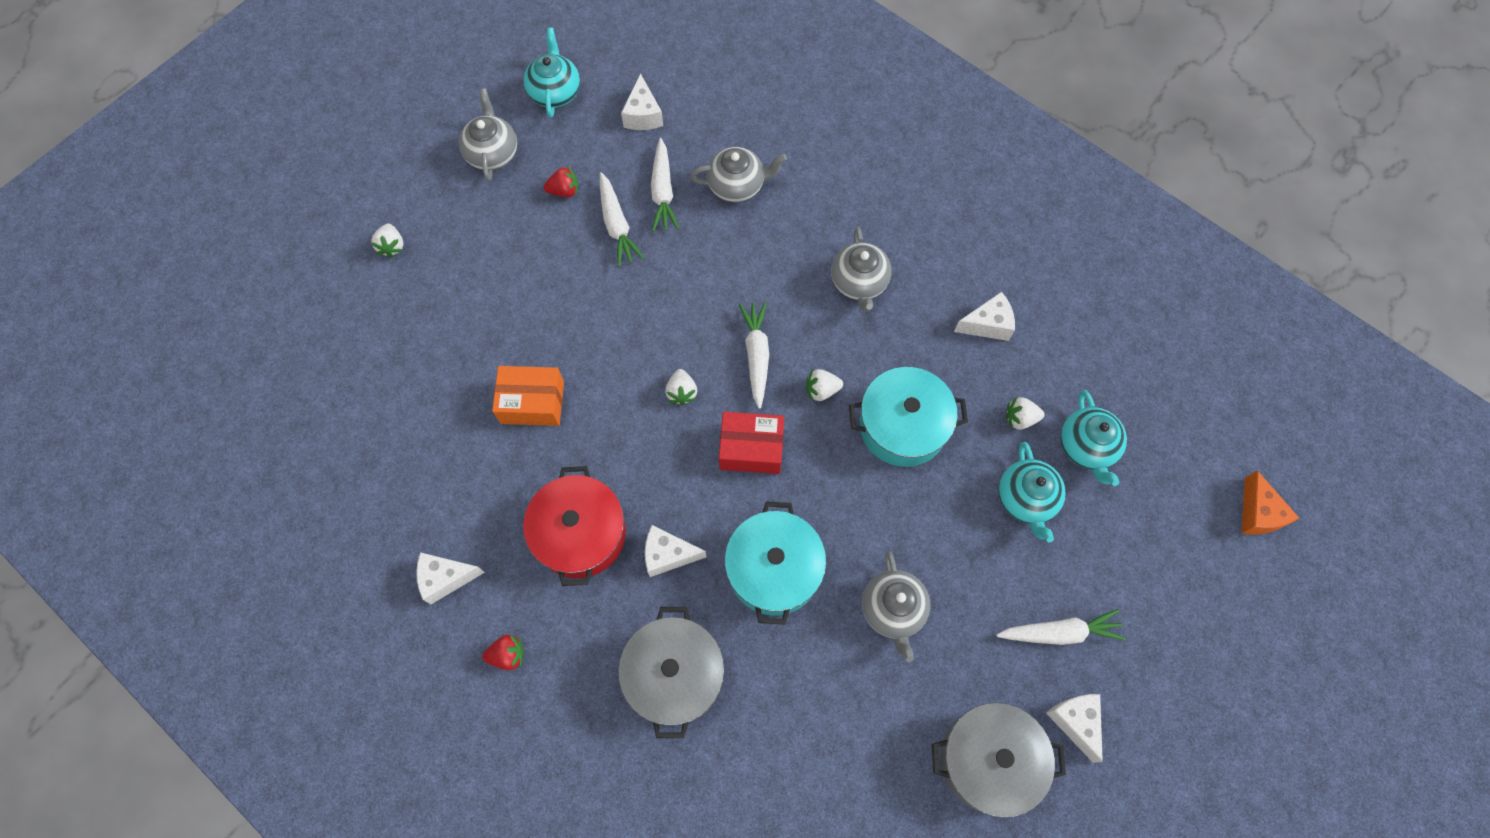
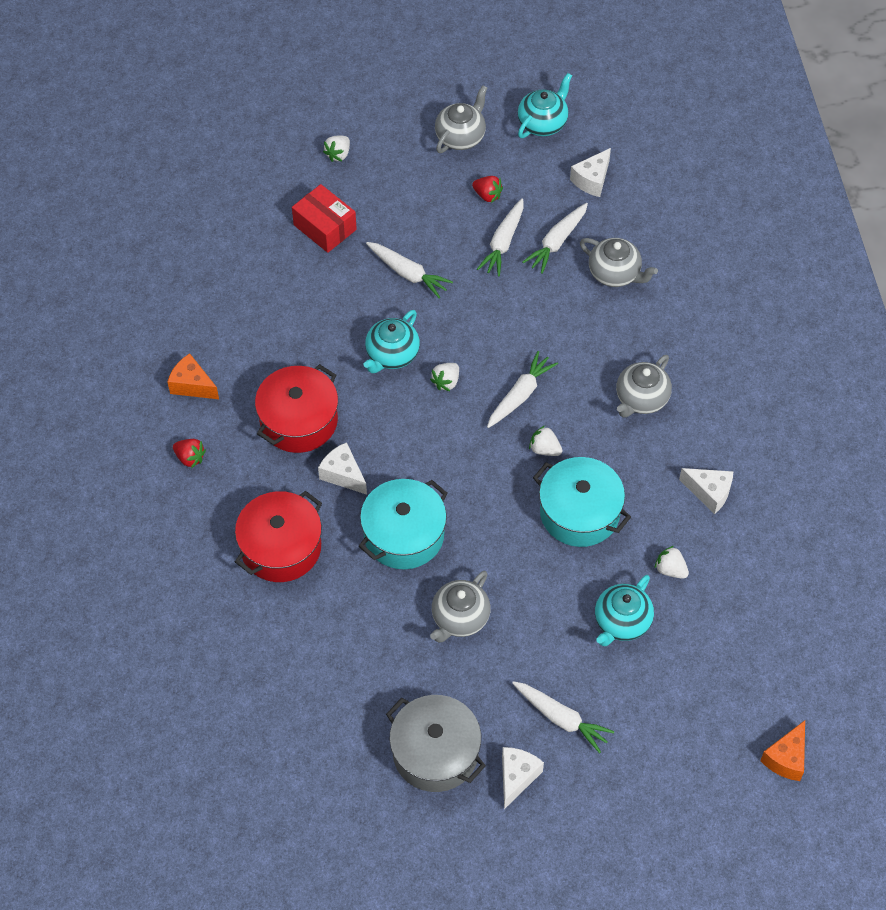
camera: 40 degrees right, 10 degrees down
(446, 578) = (192, 385): white cheese -> orange cheese
(532, 402) = (341, 318): orange box -> none
(557, 314) = (408, 273): none -> white carrot
(674, 675) = (281, 547): grey pot -> red pot
(751, 448) = (460, 451): red box -> red box (325, 227)
(1086, 447) = (701, 623): turquoise teapot -> turquoise teapot (391, 355)

